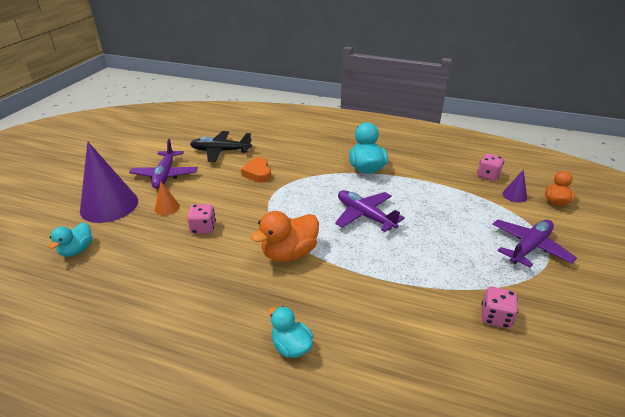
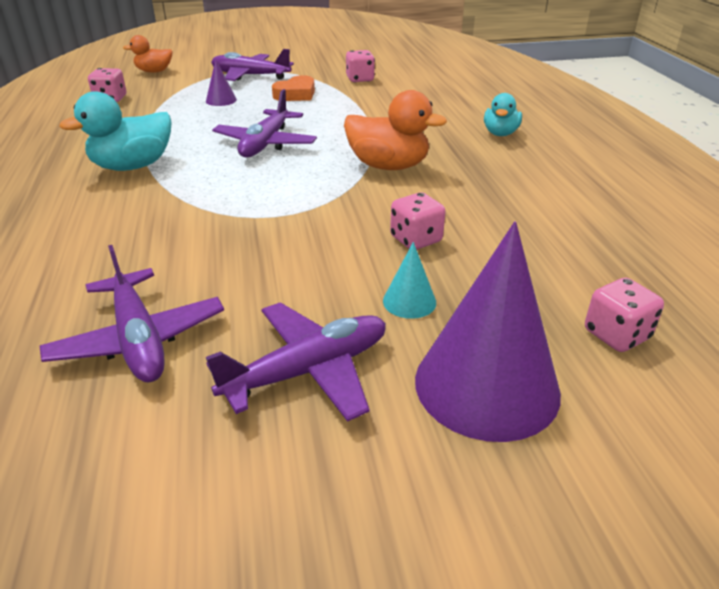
camera: 120 degrees left, 0 degrees up
(77, 250) = (616, 335): turquoise duck -> pink dice
(167, 207) = (409, 301): orange cone -> turquoise cone
(220, 151) = (139, 339): black plane -> purple plane
(258, 173) = (212, 252): orange heart -> orange heart (296, 94)
(514, 195) = (153, 86): purple cone -> purple cone (221, 100)

